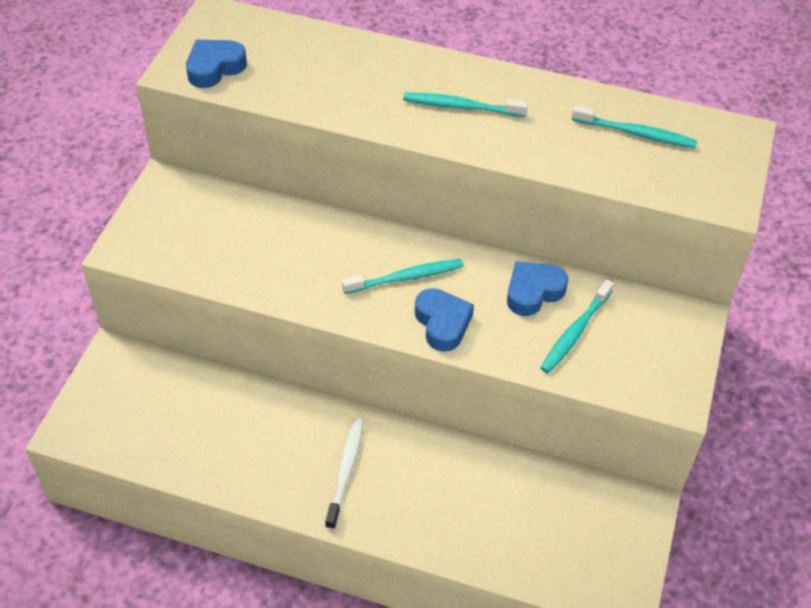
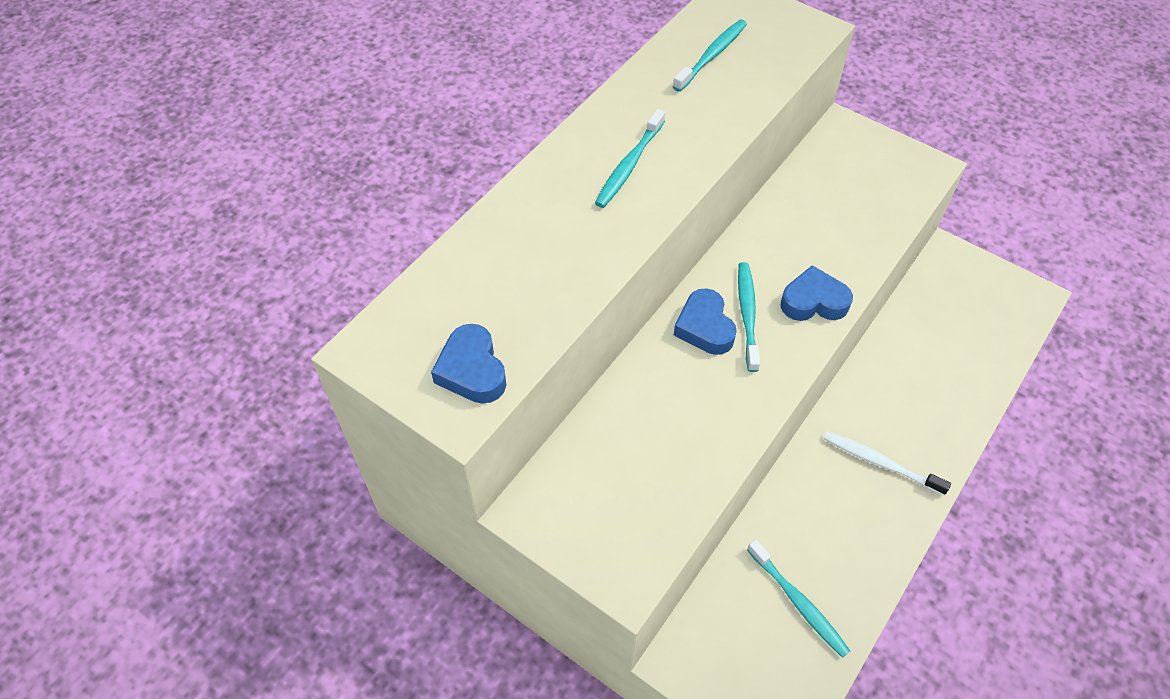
camera: 70 degrees left, 5 degrees up
(533, 292) = (791, 223): blue heart -> blue heart (704, 327)
(575, 332) = (845, 208): turquoise toothbrush -> turquoise toothbrush (798, 602)

